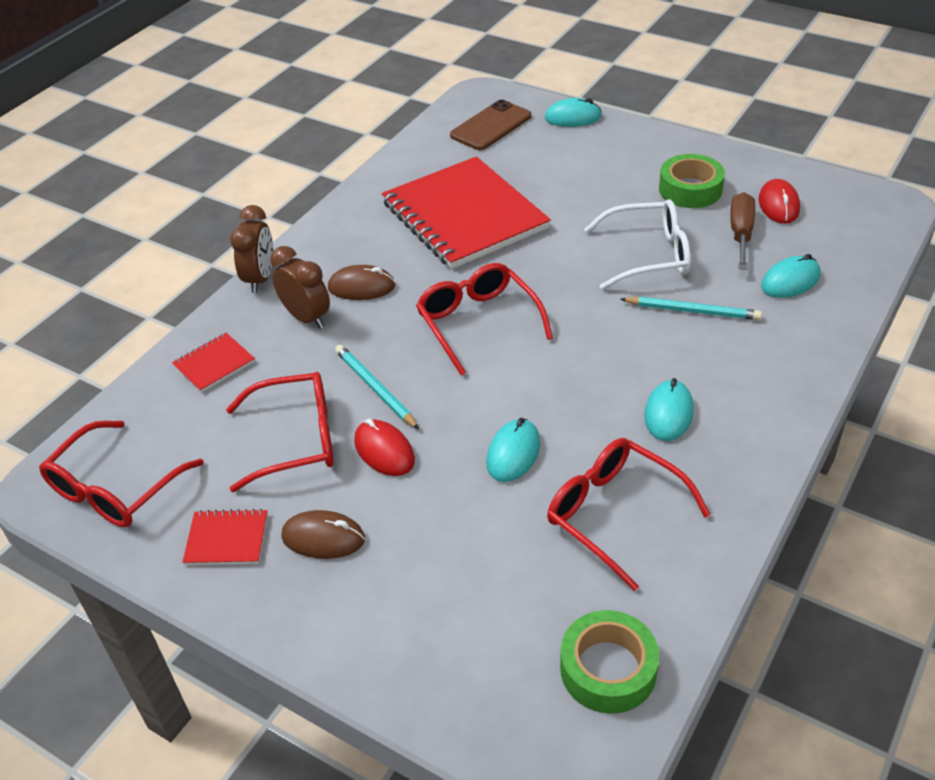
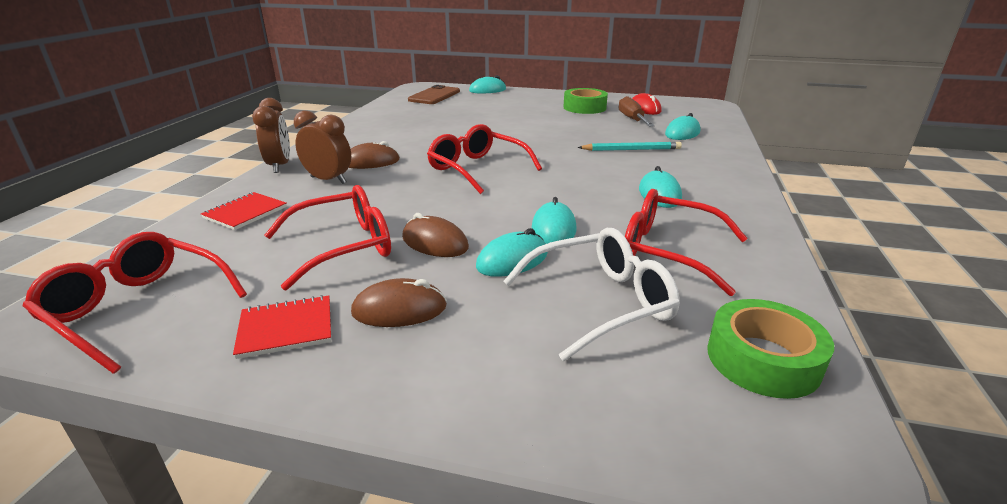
camera: 20 degrees left, 15 degrees down
(115, 488) = (138, 308): red glasses -> red glasses turned 105 degrees clockwise
(375, 389) = (408, 209): turquoise pencil -> none
(384, 451) = (435, 243): red mouse -> brown mouse
(449, 493) = (512, 260): none -> turquoise mouse
(464, 216) = (436, 127): red notebook -> none
(648, 255) = (580, 131): white glasses -> white glasses (600, 302)

